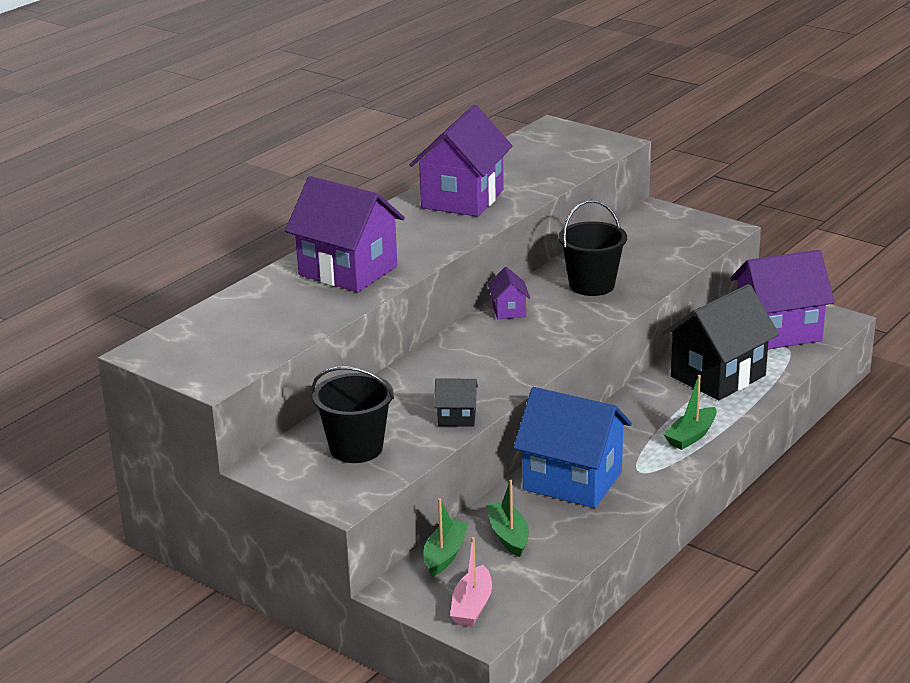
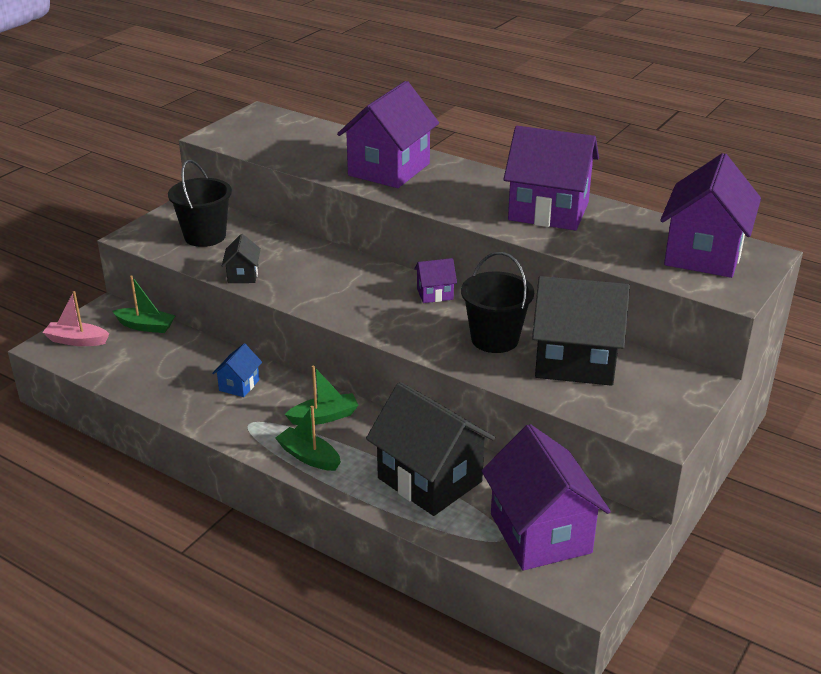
camera: 85 degrees right, 5 degrees up
(508, 536) = (163, 354): green boat -> green boat (324, 417)
(550, 146) = (703, 254): none -> purple house
(572, 481) = (239, 385): blue house -> blue house, size x0.45
(627, 253) = (575, 362): none -> black house

